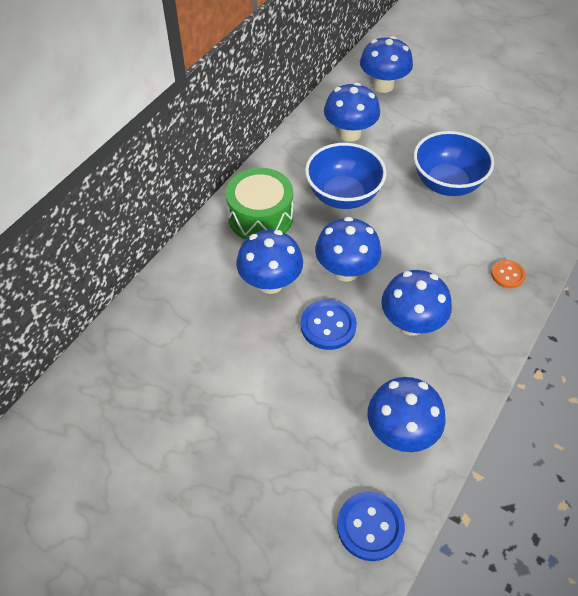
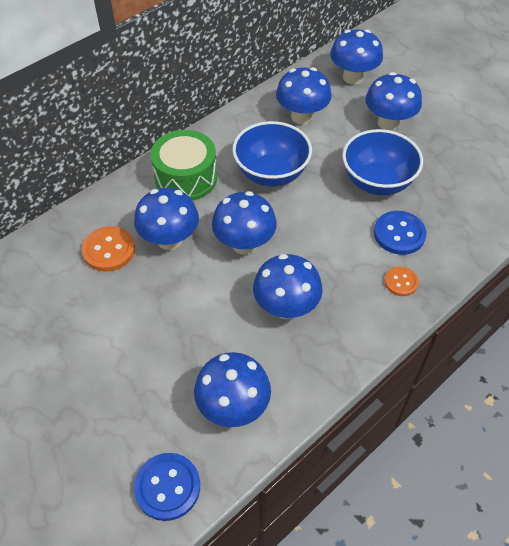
camera: 15 degrees right, 0 degrees up
(213, 307) = (109, 250): none -> orange button
(328, 326) = (206, 291): blue button -> blue button (399, 234)
(434, 124) = (388, 123): none -> blue mushroom

